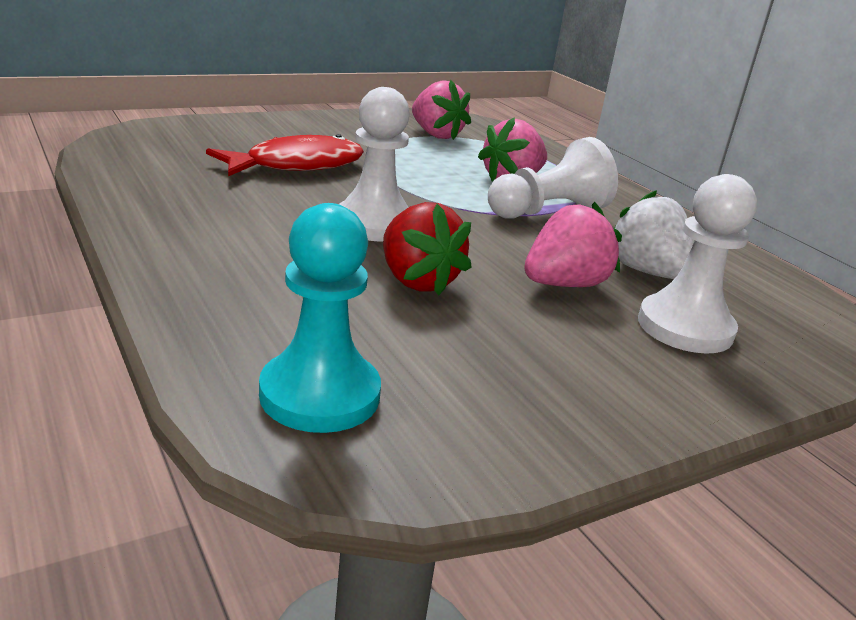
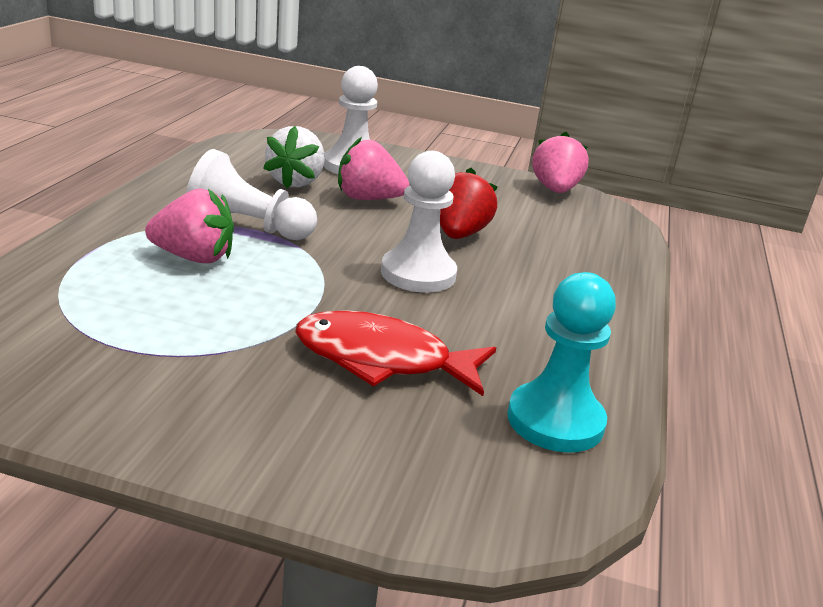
camera: 135 degrees left, 0 degrees up
(320, 394) = (589, 221): turquoise pawn -> turquoise pawn (555, 421)
(436, 135) = (99, 341): pink strawberry -> pink strawberry (555, 190)

